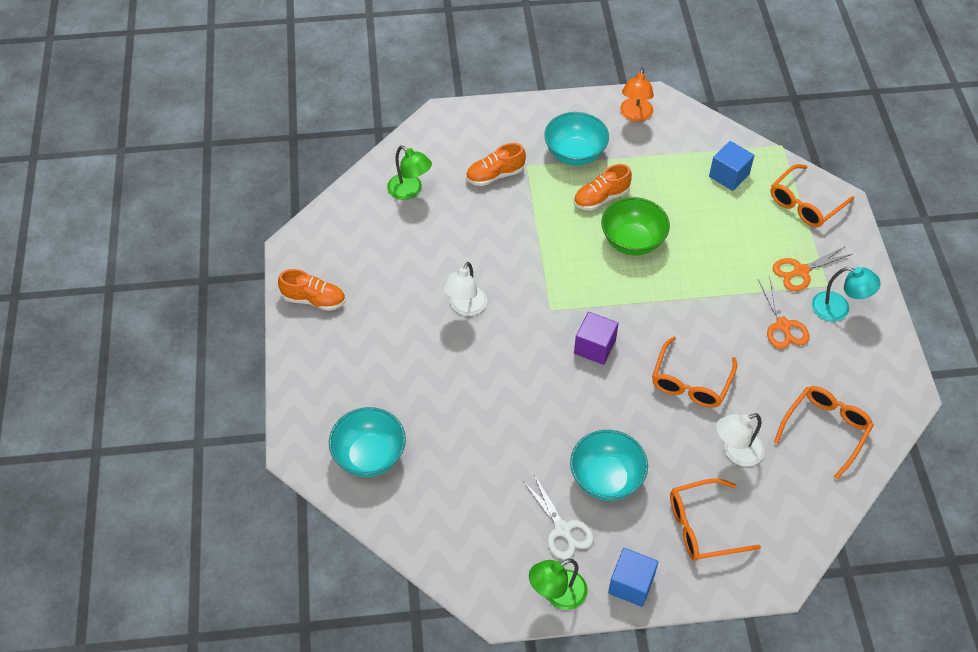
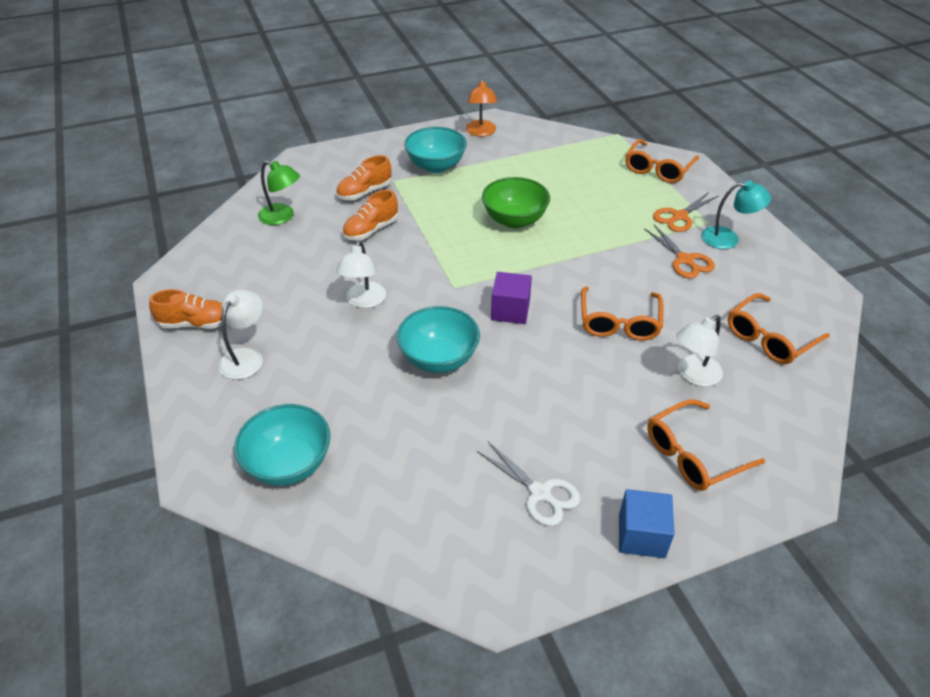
camera: 15 degrees left, 10 degrees down
(351, 344) = (246, 357): none -> white lamp
(557, 594) = (560, 569): green lamp -> none
(601, 198) = (472, 193): orange shoe -> orange shoe (371, 230)
(606, 479) = (569, 429): turquoise bowl -> turquoise bowl (439, 359)
(729, 175) = (582, 160): blue cube -> none
(825, 430) = (770, 338): orange glasses -> orange glasses turned 150 degrees counterclockwise

